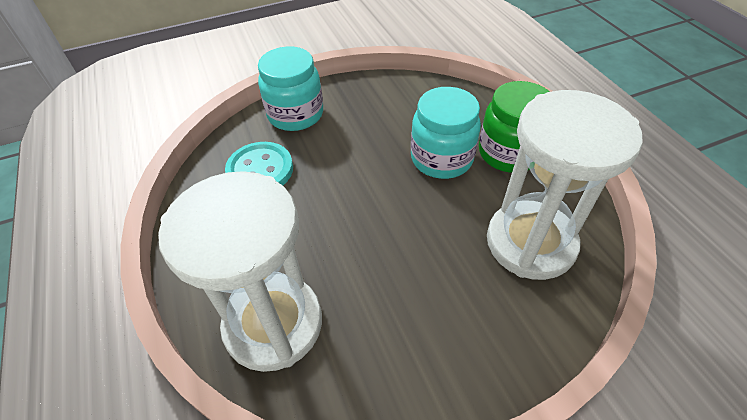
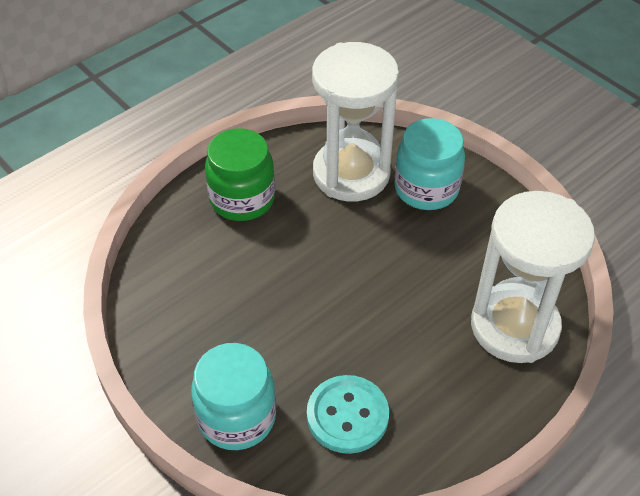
camera: 110 degrees left, 0 degrees up
(441, 158) = (269, 250): turquoise jar -> turquoise jar (426, 188)

